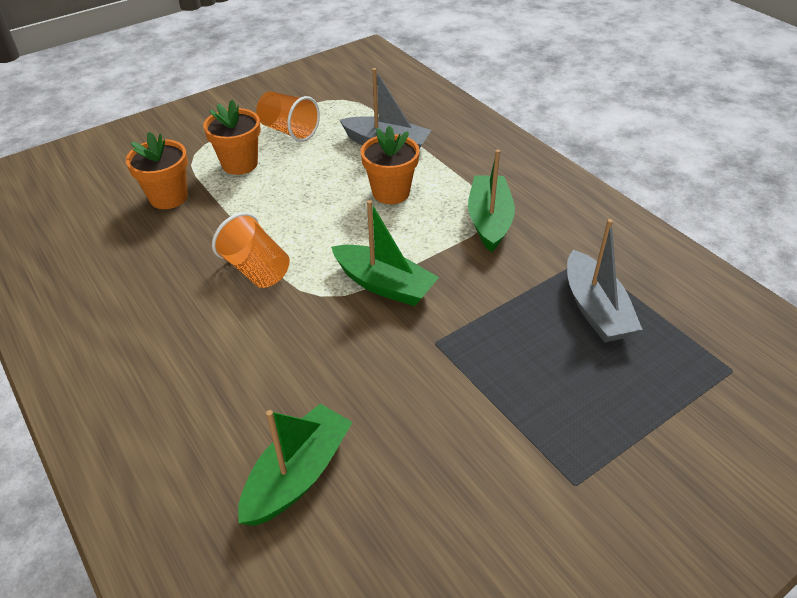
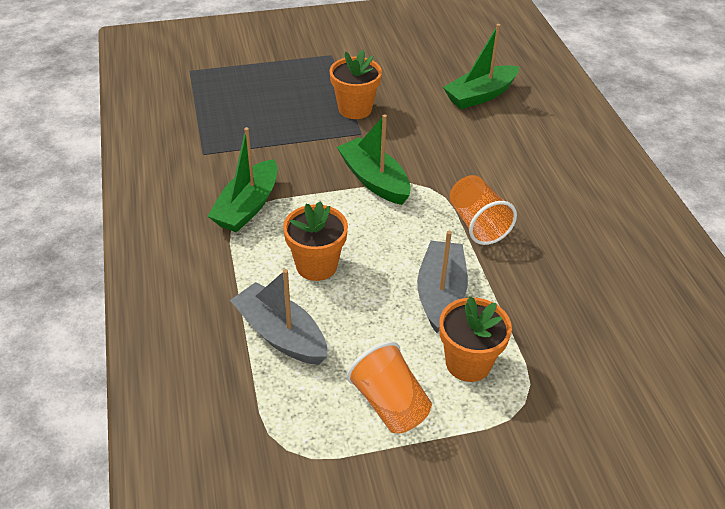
camera: 160 degrees left, 0 degrees up
(168, 197) = (558, 337): orange flower pot -> orange flower pot (355, 109)
(595, 309) = (233, 121): grey boat -> grey boat (440, 294)

